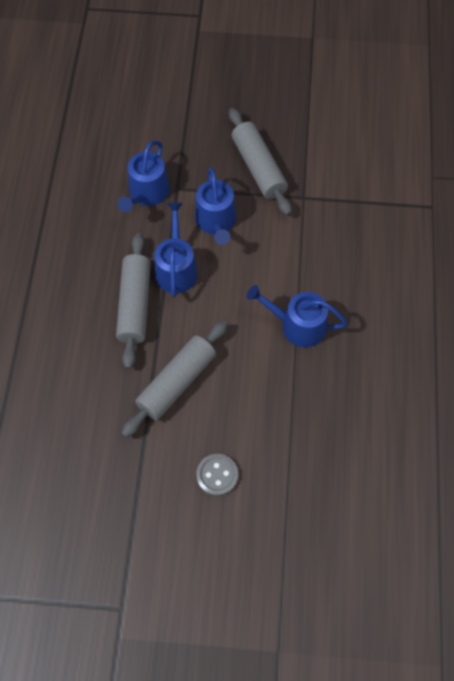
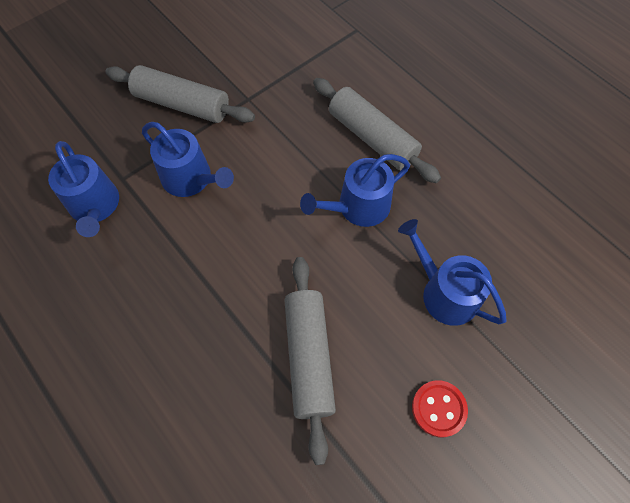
camera: 45 degrees left, 0 degrees up
(134, 305) = (190, 321): grey rolling pin -> grey rolling pin (372, 138)
(176, 269) = (196, 251): blue watering can -> blue watering can (444, 293)
(217, 475) = (438, 409): grey button -> red button

